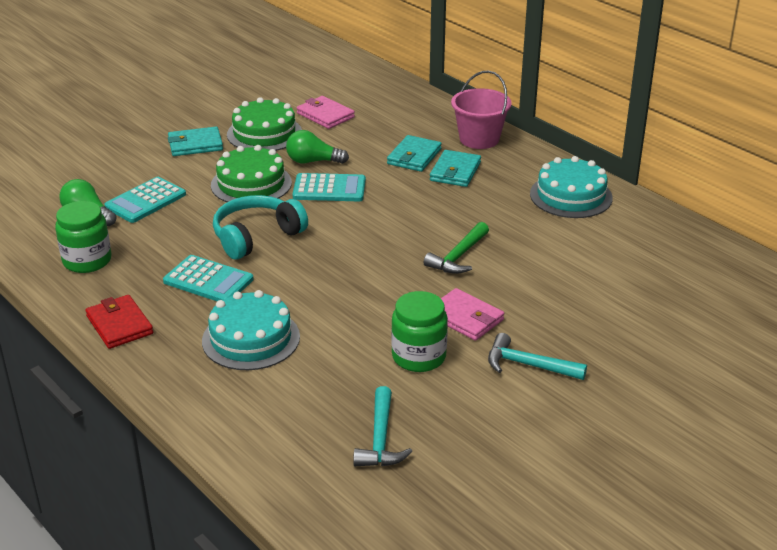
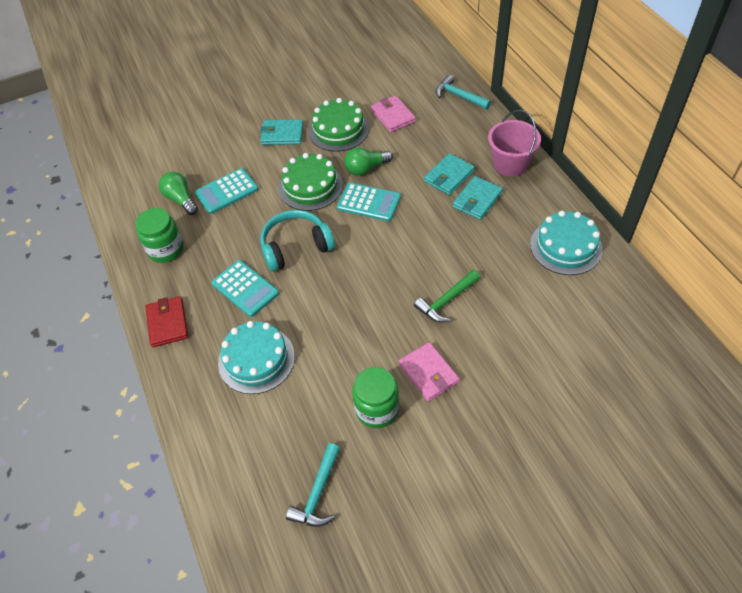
camera: 20 degrees right, 20 degrees up
(313, 161) = (366, 168): green light bulb -> green light bulb turned 45 degrees counterclockwise
(528, 365) = (461, 439): turquoise hammer -> turquoise hammer (459, 96)

